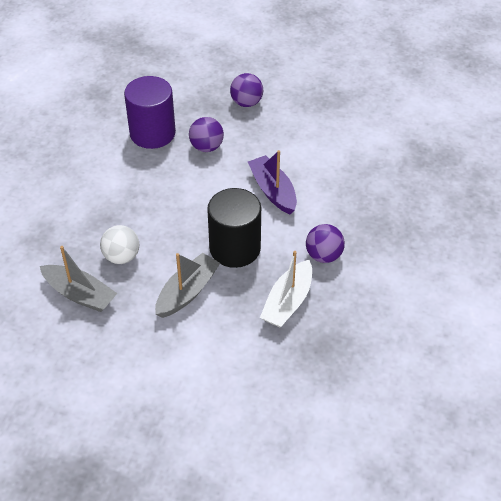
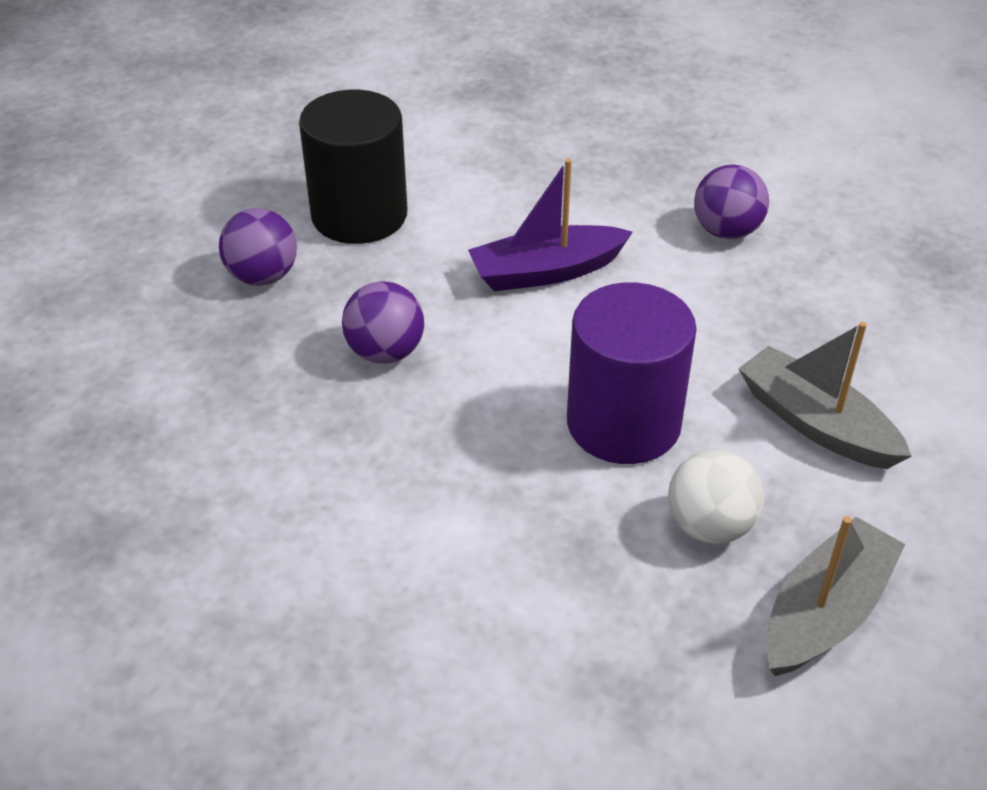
camera: 80 degrees left, 5 degrees down
(152, 133) = (305, 440): purple cylinder -> purple cylinder (623, 423)
(235, 248) = (698, 342): black cylinder -> black cylinder (359, 215)
(288, 302) = (839, 289): white boat -> none

